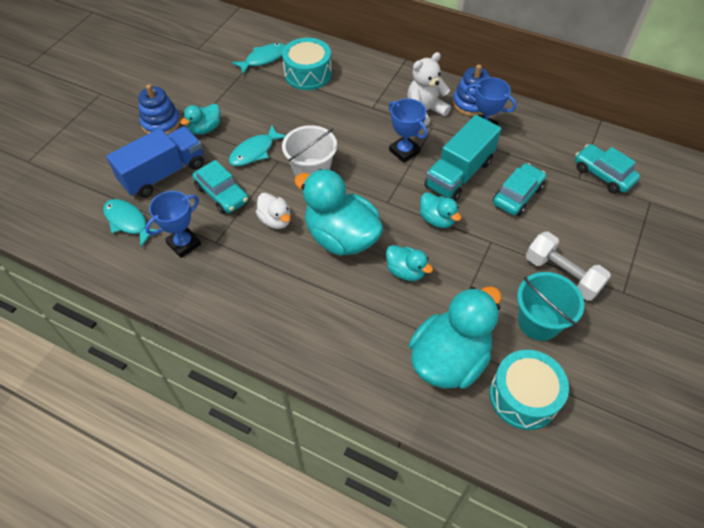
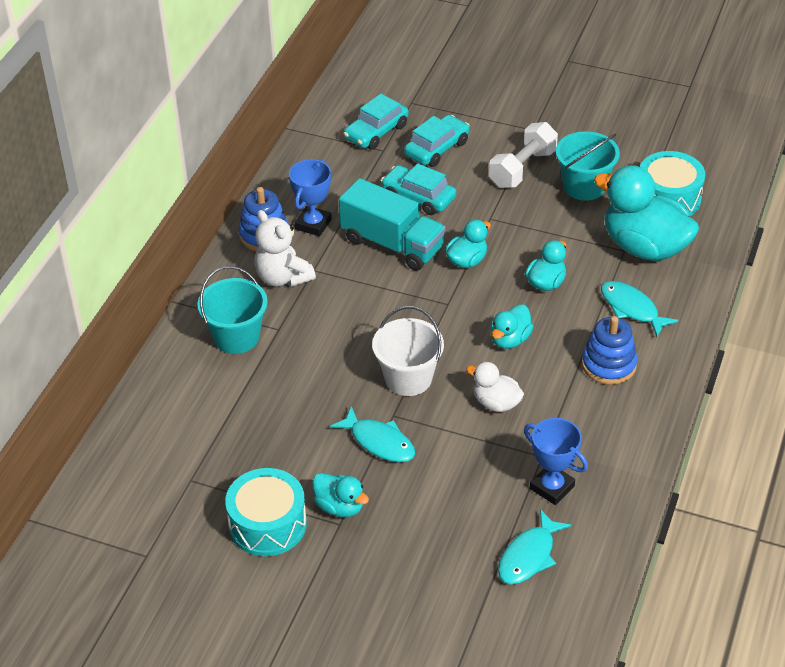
camera: 95 degrees left, 10 degrees down
(161, 123) = (333, 564): blue stacking toy -> blue stacking toy (609, 365)
(163, 173) = (435, 537): blue truck -> none
(222, 194) = (462, 464): turquoise car -> turquoise car (437, 148)
(263, 59) = (174, 463): turquoise fish -> turquoise fish (632, 309)
(275, 220) = (496, 403): white duck -> white duck turned 105 degrees counterclockwise
(308, 74) = (209, 405): turquoise drum -> turquoise drum (267, 524)
(341, 237) = (510, 340): turquoise duck -> turquoise duck, size x0.50
(367, 87) = (236, 337): none -> turquoise bucket
(404, 151) = (360, 293): blue trophy -> none

